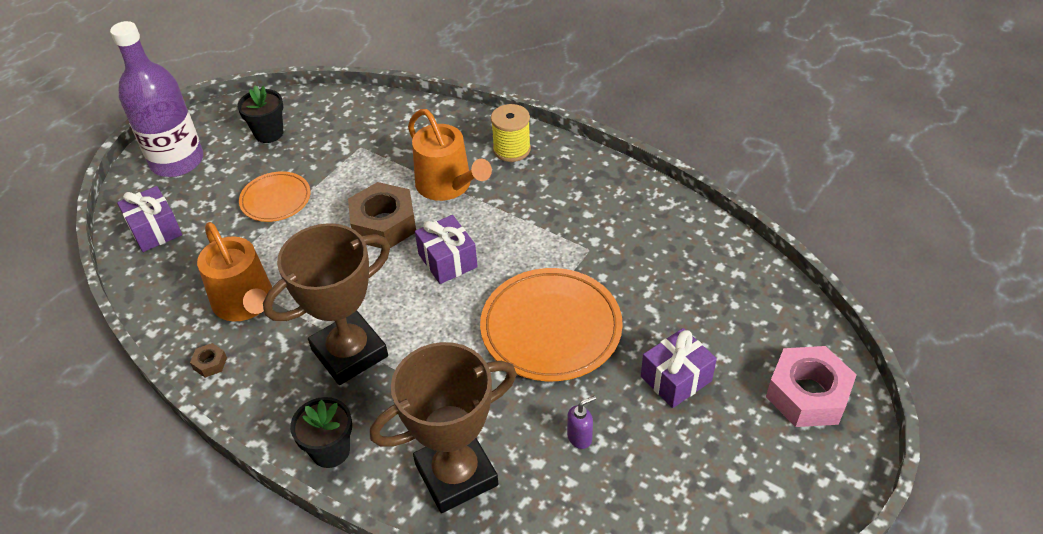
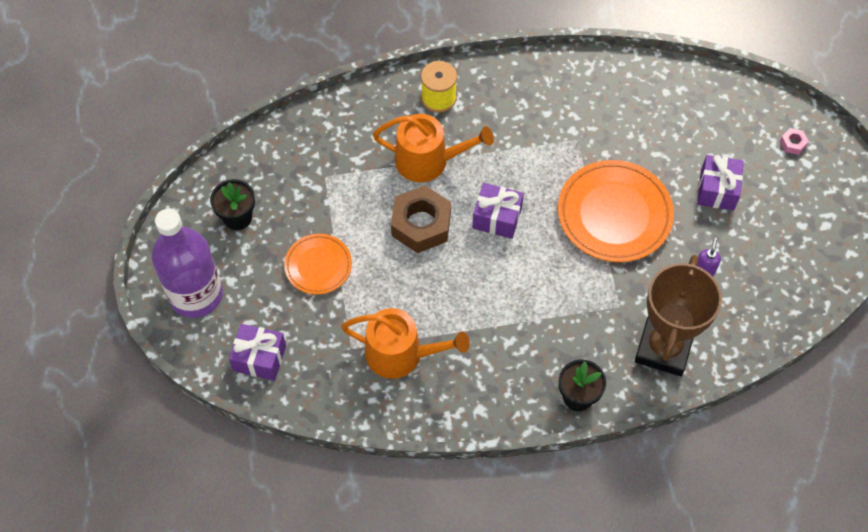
camera: 45 degrees left, 15 degrees up
(210, 363) = (433, 411): brown nut -> none
(349, 353) = (513, 330): brown trophy -> none
(807, 394) = (793, 143): pink nut -> pink nut, size x0.42

